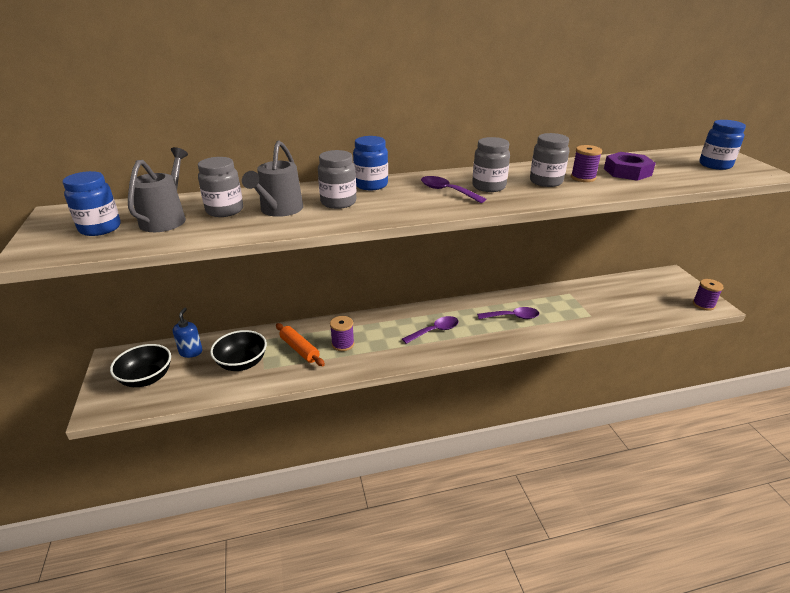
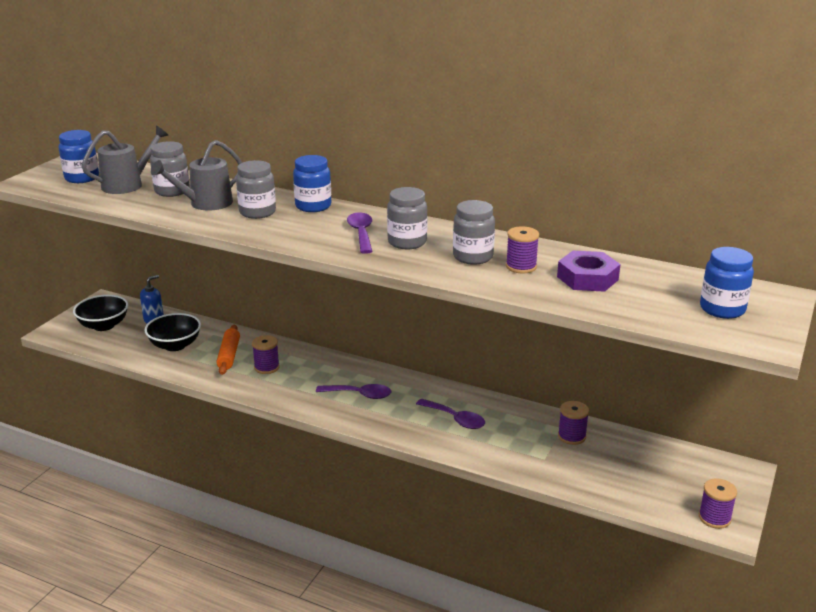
camera: 40 degrees right, 5 degrees down
(581, 295) = (571, 436): none -> purple spool

